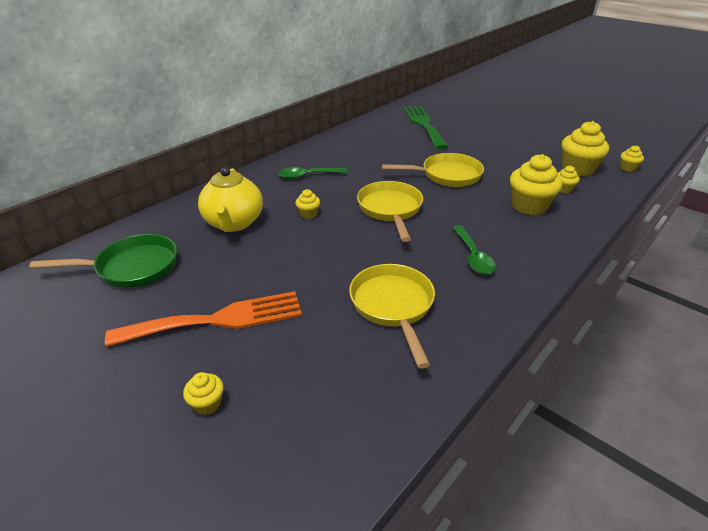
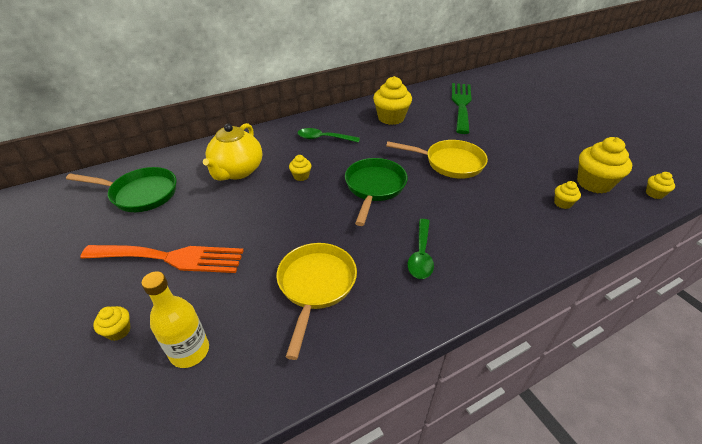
camera: 20 degrees right, 5 degrees up
(304, 398) = (190, 351): none -> yellow bottle
(390, 209) = (374, 187): yellow pan -> green pan
(529, 206) = (513, 214): yellow cupcake -> yellow cupcake (391, 118)

